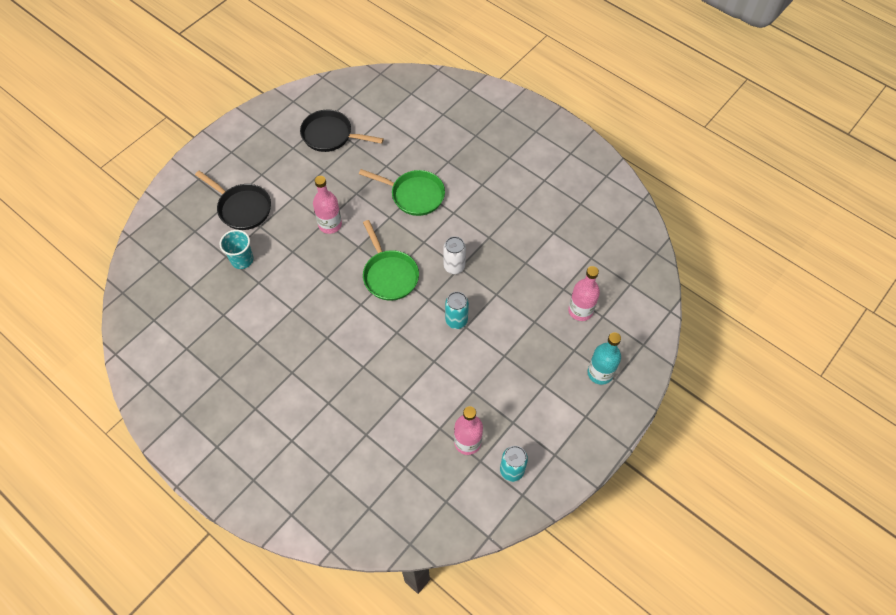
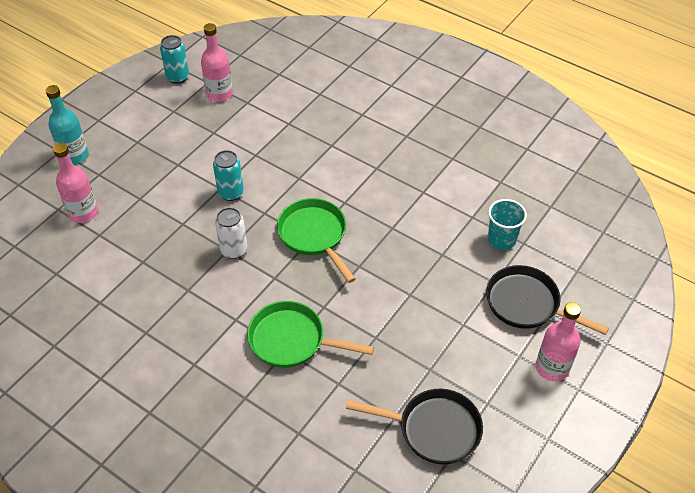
camera: 175 degrees right, 10 degrees down
(330, 224) = (402, 291): pink bottle -> pink bottle (552, 368)

